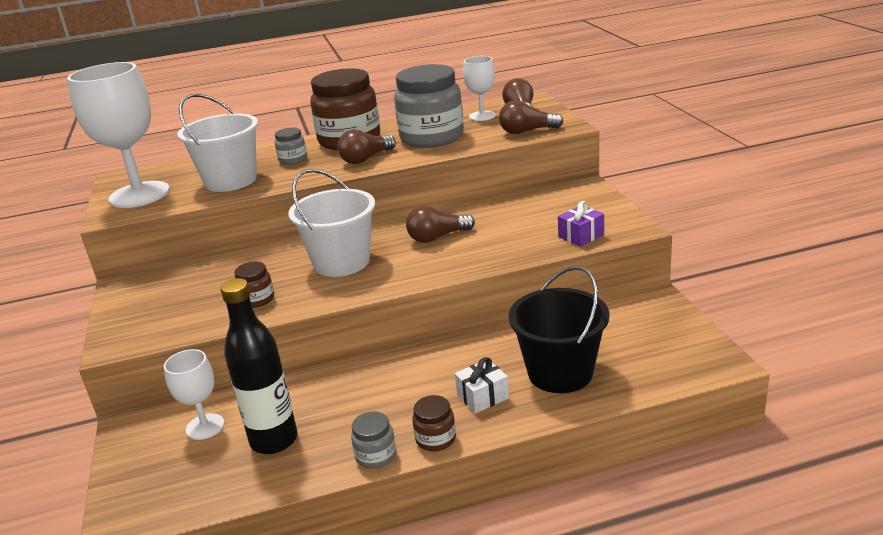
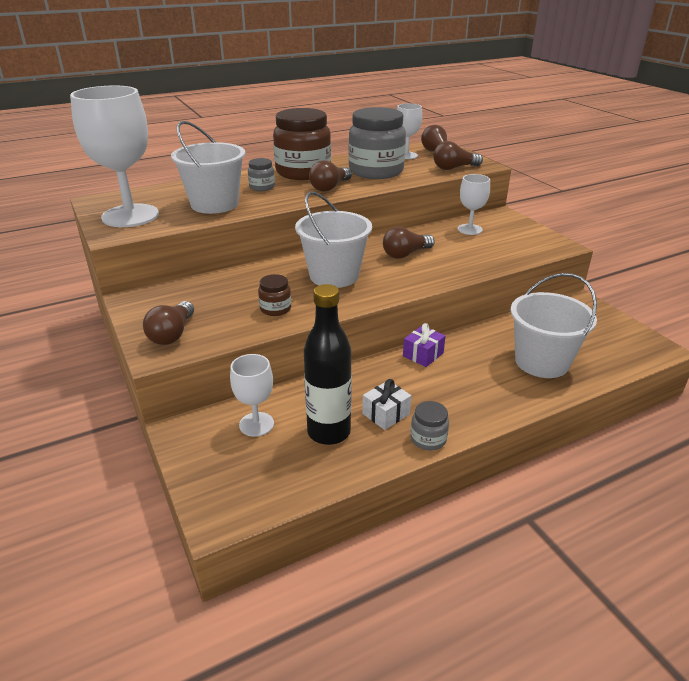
camera: 15 degrees left, 5 degrees up
(139, 324) = (172, 334): none -> brown light bulb
(435, 439) = (471, 421): brown jar -> none
(483, 396) = (490, 384): white gift -> white gift (386, 414)
(533, 206) = (470, 229): none -> white goblet
(560, 373) = (541, 362): black bucket -> white bucket
(581, 236) = (524, 252): purple gift -> purple gift (423, 354)

